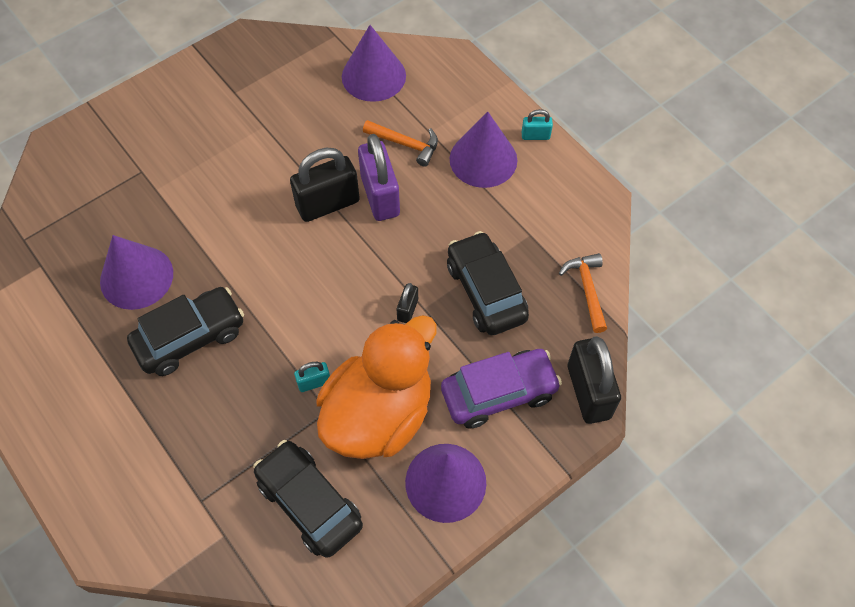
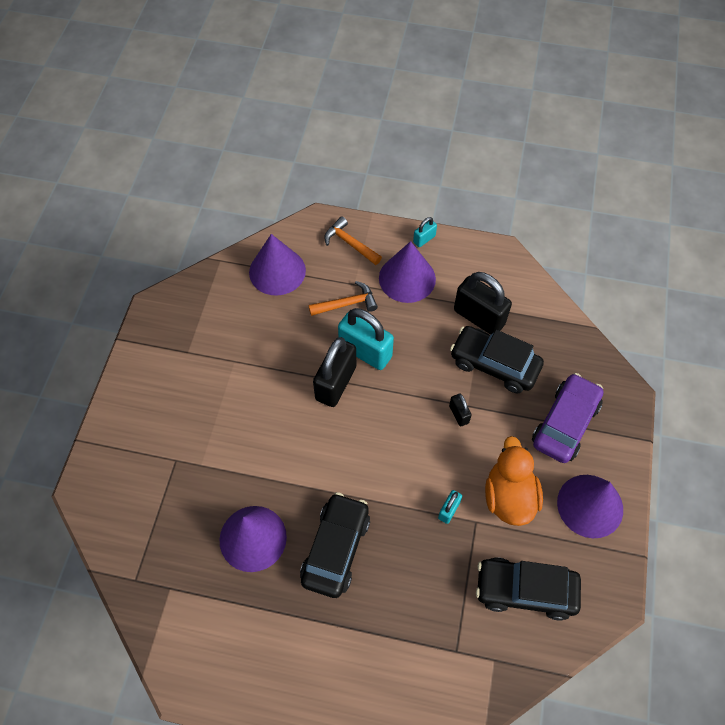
camera: 40 degrees left, 0 degrees up
(379, 414) = (509, 497): orange duck -> orange duck, size x0.66
(380, 196) = (365, 351): purple padlock -> turquoise padlock
(587, 289) = (551, 317): orange hammer -> orange hammer (350, 243)
(588, 392) = (613, 381): black padlock -> black padlock (479, 317)

